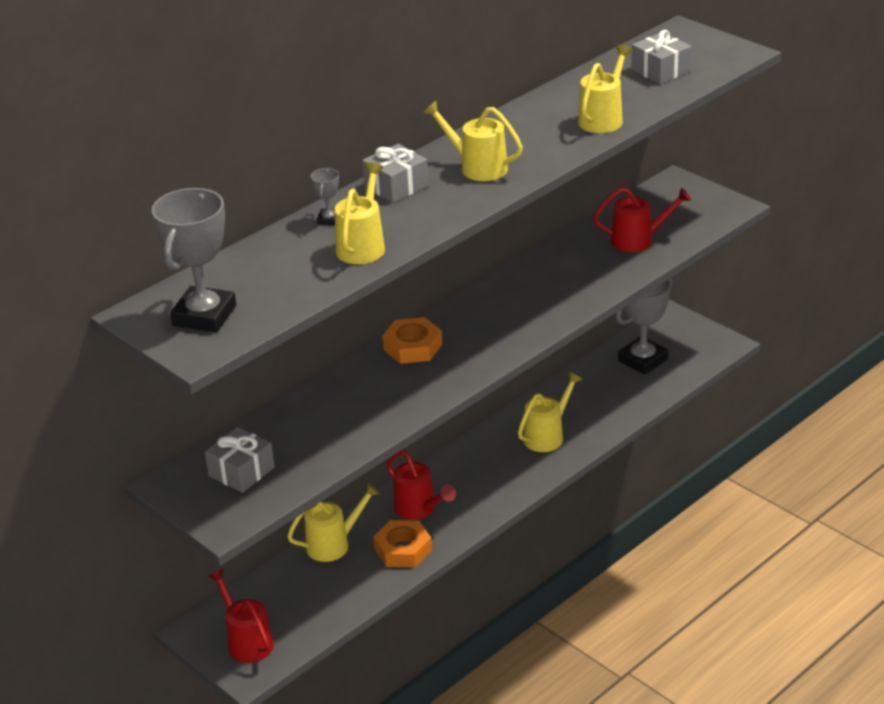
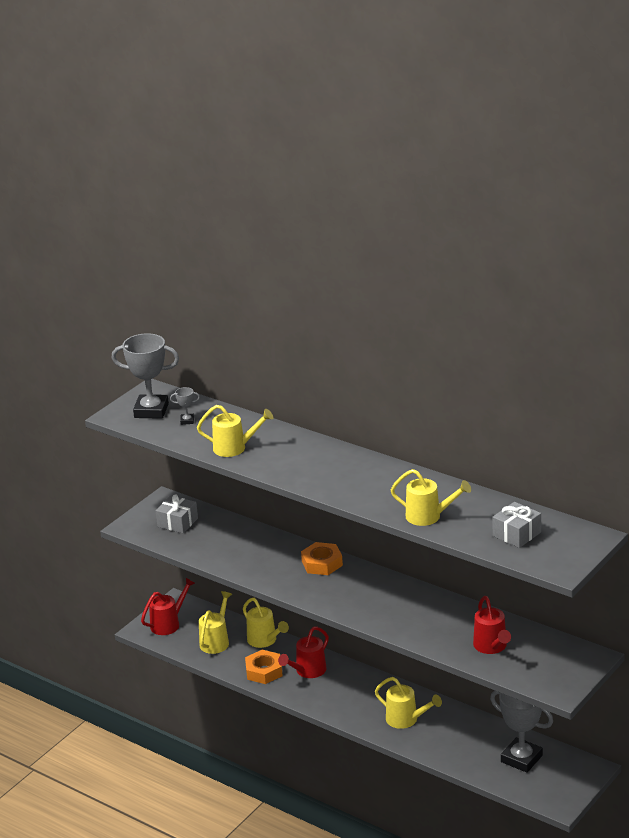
camera: 80 degrees right, 5 degrees down
(329, 219) = (265, 431): grey trophy -> grey trophy (187, 421)
(396, 186) = (312, 448): grey gift -> none
(477, 167) = (344, 474): yellow watering can -> yellow watering can (216, 641)

